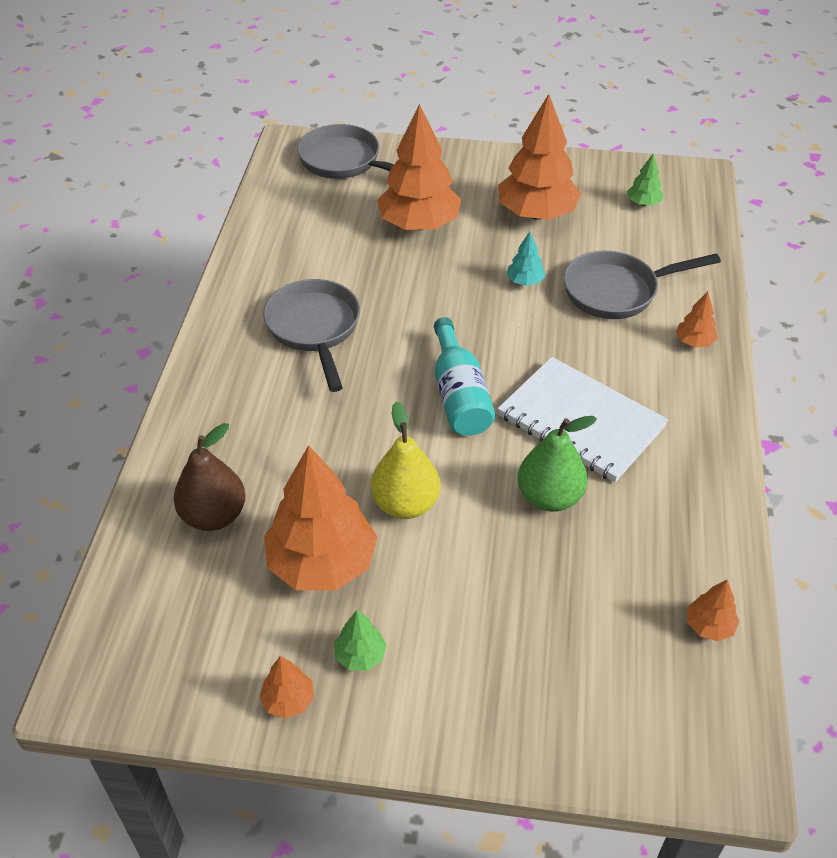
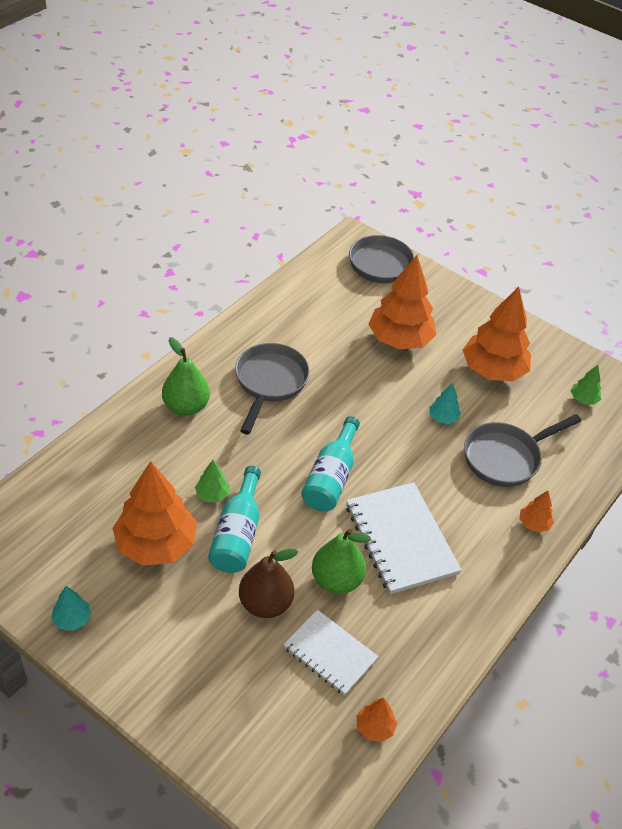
camera: 25 degrees right, 0 degrees up
(214, 516) = (114, 478): brown pear -> brown pear (265, 603)
(239, 397) = (186, 407): none -> green pear
(288, 700) = (72, 619): orange tree -> turquoise tree
(360, 656) = (134, 616): green tree -> green tree (212, 494)
(405, 504) = (237, 534): yellow pear -> turquoise bottle
(604, 576) = (330, 653): none -> white notebook
(617, 291) = (506, 457): grey pan -> grey pan turned 45 degrees counterclockwise

